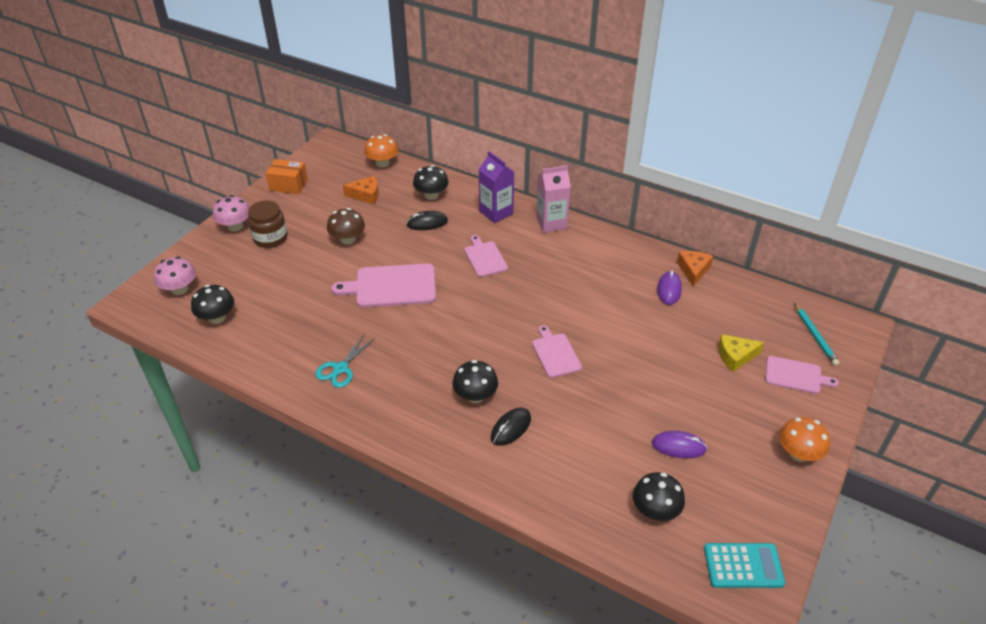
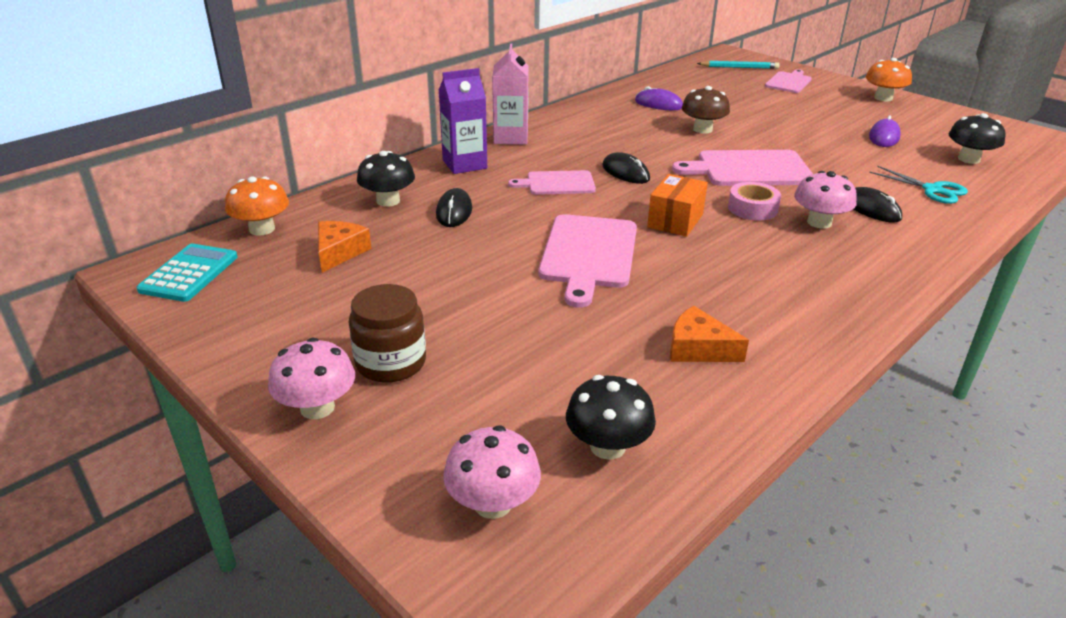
camera: 75 degrees left, 10 degrees down
(288, 185) = (232, 329): orange box -> orange box (675, 220)
(341, 368) = (764, 315): turquoise scissors -> turquoise scissors (932, 190)
(347, 239) = (450, 280): brown mushroom -> brown mushroom (702, 129)
(475, 396) = (819, 222): black mushroom -> pink mushroom
(484, 358) = (752, 208): none -> pink tape
(517, 287) = (625, 172): none -> black mouse
(555, 353) = (749, 169): pink cutting board -> pink cutting board, size x1.64
(693, 270) = (632, 90): orange cheese -> orange cheese (698, 348)
(735, 356) = (762, 97): yellow cheese -> none
(743, 566) = (1018, 138): turquoise calculator -> turquoise calculator (189, 273)

